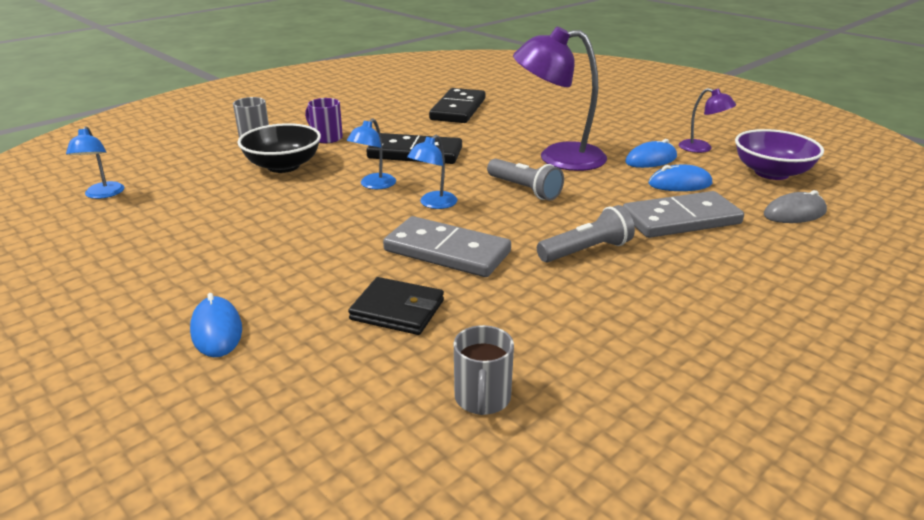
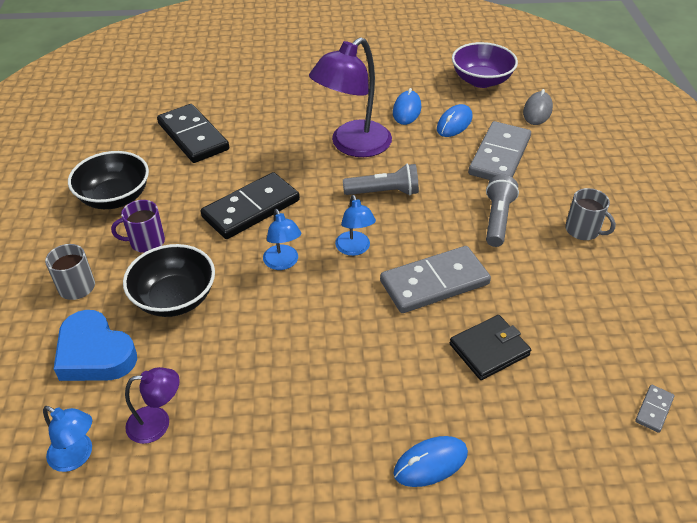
camera: 50 degrees left, 15 degrees up
(200, 164) = (95, 353): none -> blue heart
(216, 330) = (430, 463): blue mouse -> blue mouse turned 45 degrees counterclockwise
(355, 114) = (115, 197): none -> black bowl
(441, 453) = (654, 409): none -> grey domino
(482, 398) = (617, 363): grey mug -> grey mug (583, 230)
(701, 148) = (416, 79): purple lamp -> purple lamp (157, 423)

